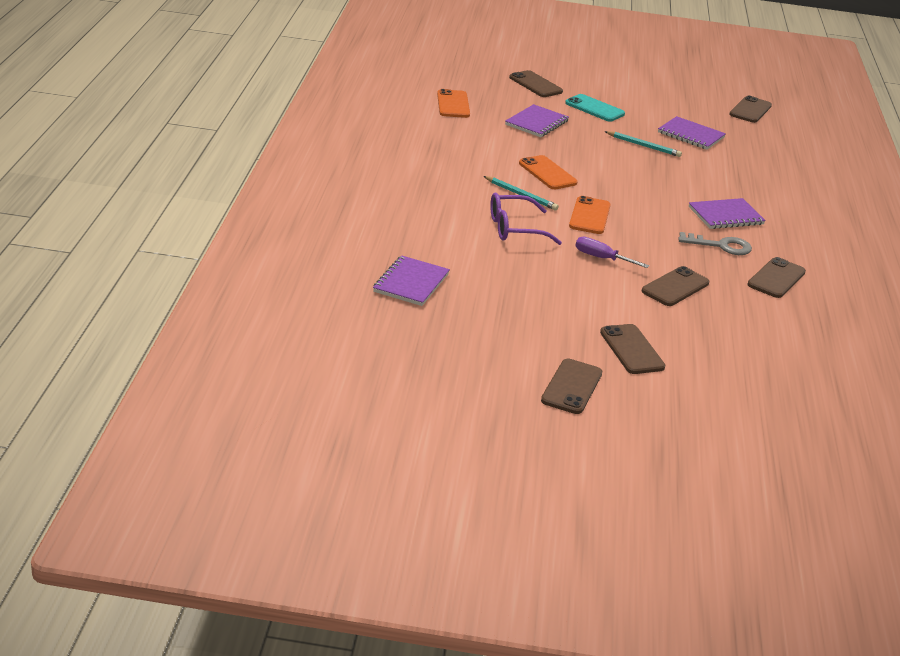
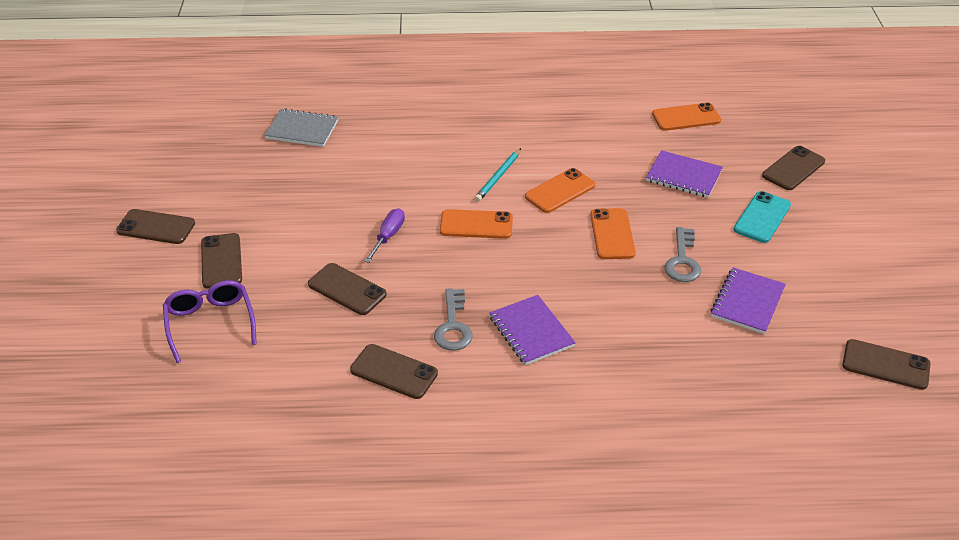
camera: 85 degrees right, 10 degrees up
(411, 283) = (302, 130): purple notebook -> grey notebook
(515, 228) = (425, 178): purple glasses -> purple glasses (210, 324)
(609, 164) = (612, 234): none -> orange phone
(631, 350) = (221, 261): brown phone -> brown phone turned 75 degrees counterclockwise
(643, 146) = (682, 260): turquoise pencil -> grey key

